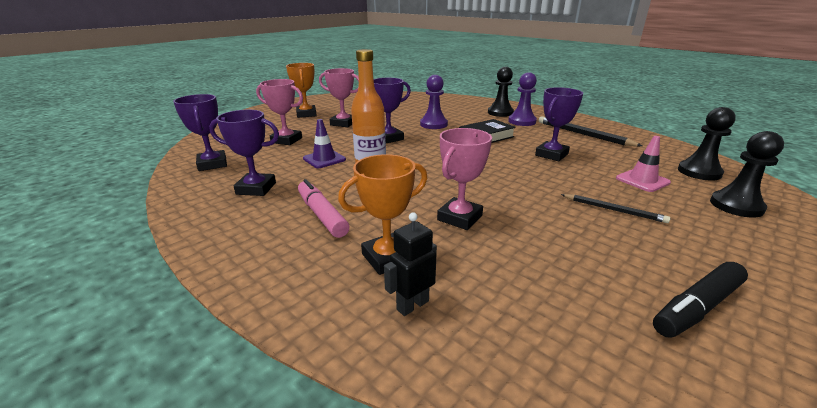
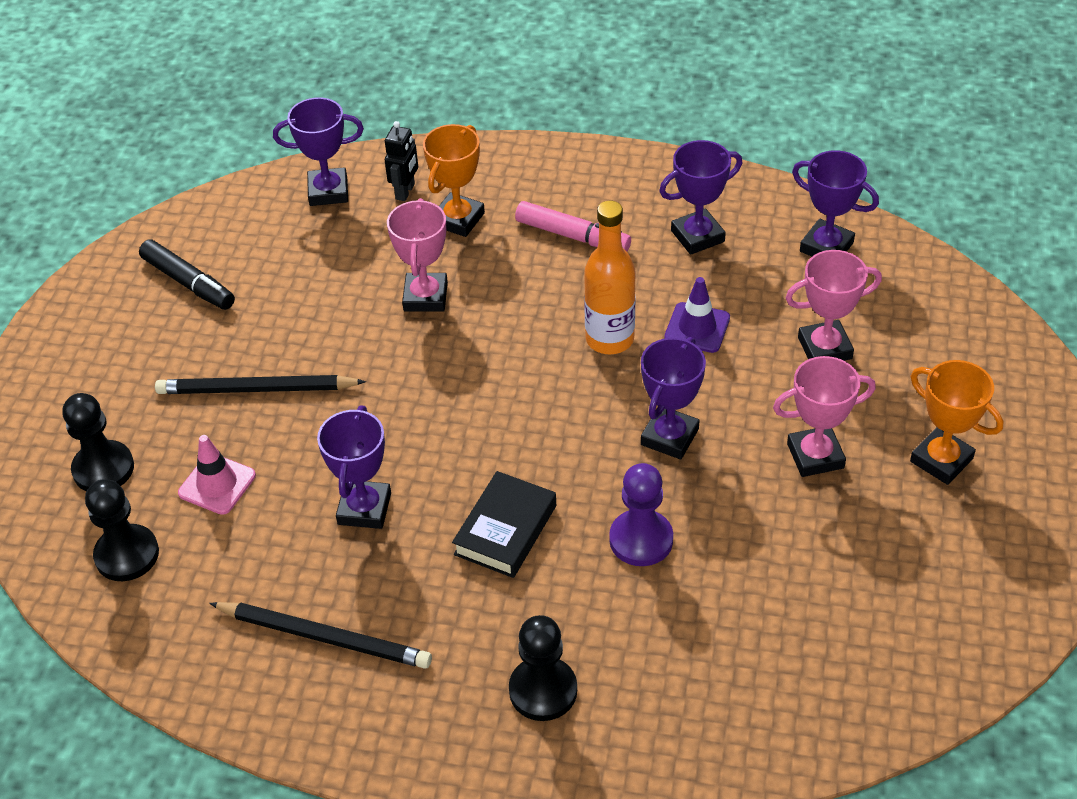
camera: 150 degrees right, 20 degrees up
(500, 347) = (328, 191): none -> purple trophy
(522, 121) = (470, 653): purple pawn -> none
(613, 210) = (256, 390): black pencil -> black pencil, size x1.61
(697, 307) = (188, 283): black marker -> black marker turned 105 degrees clockwise

